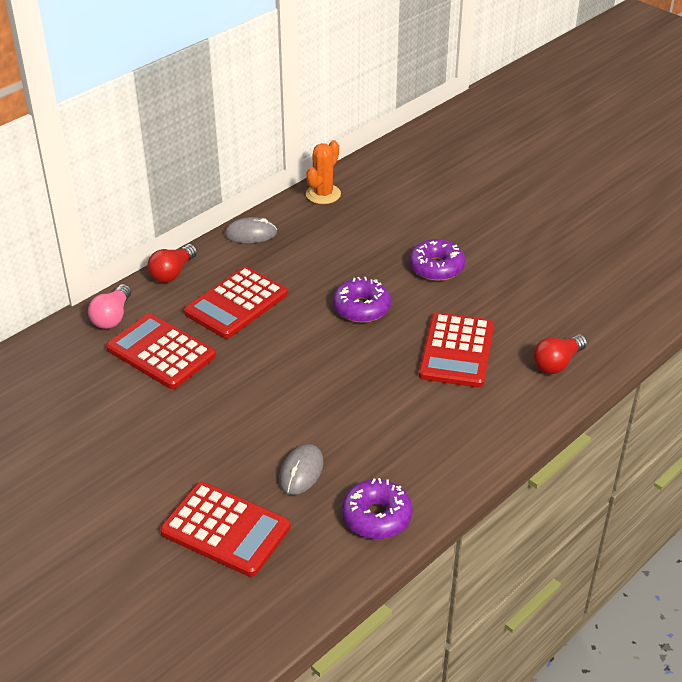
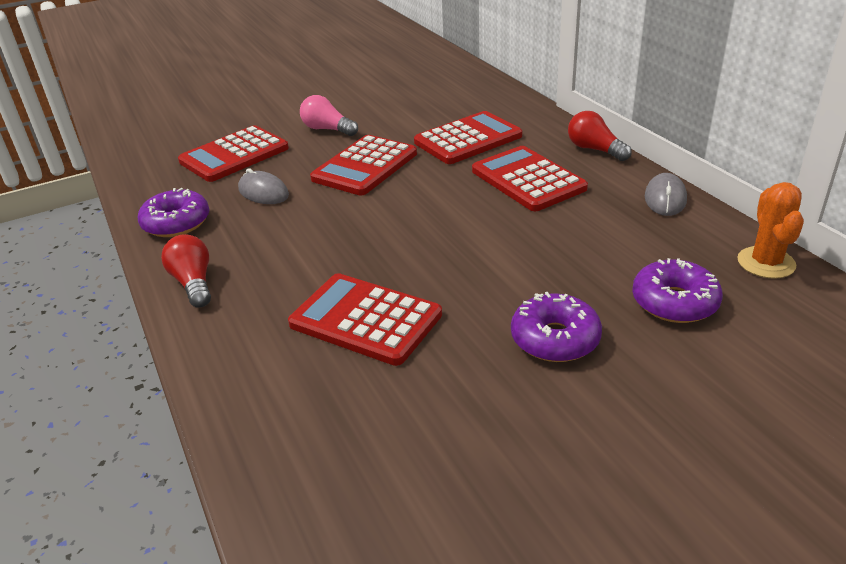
camera: 110 degrees right, 5 degrees down
(112, 317) = (531, 120): pink light bulb -> pink light bulb (327, 129)
(232, 412) = (365, 166): none -> red calculator
(323, 194) = (766, 263): orange cactus -> orange cactus turned 45 degrees clockwise
(361, 308) = (486, 258): purple donut -> purple donut (674, 302)
(557, 363) = (283, 412): red light bulb -> red light bulb (194, 283)

